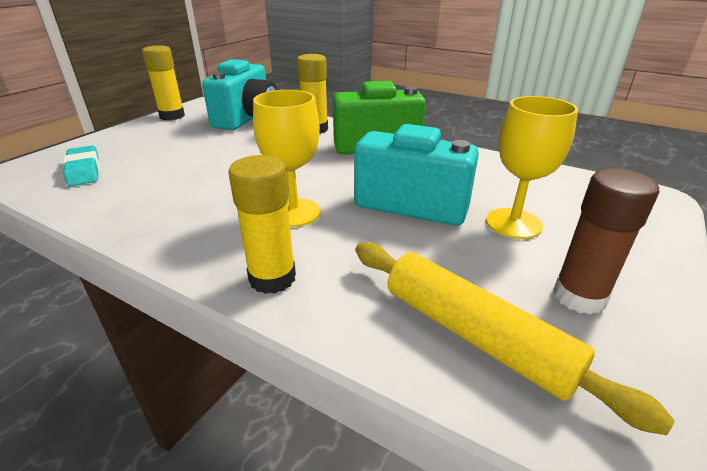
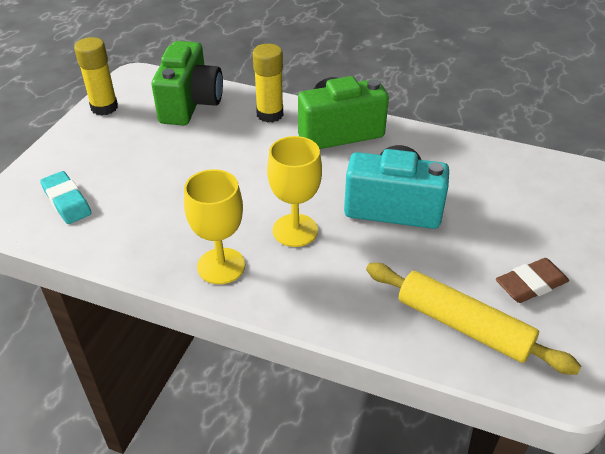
camera: 10 degrees left, 10 degrees up
(247, 119) = (190, 104): turquoise camera -> green camera
(272, 278) = (305, 299): yellow glue stick -> none
(513, 223) = (479, 220): yellow goblet -> yellow goblet (221, 266)
(579, 296) = (531, 284): brown glue stick -> brown eraser

